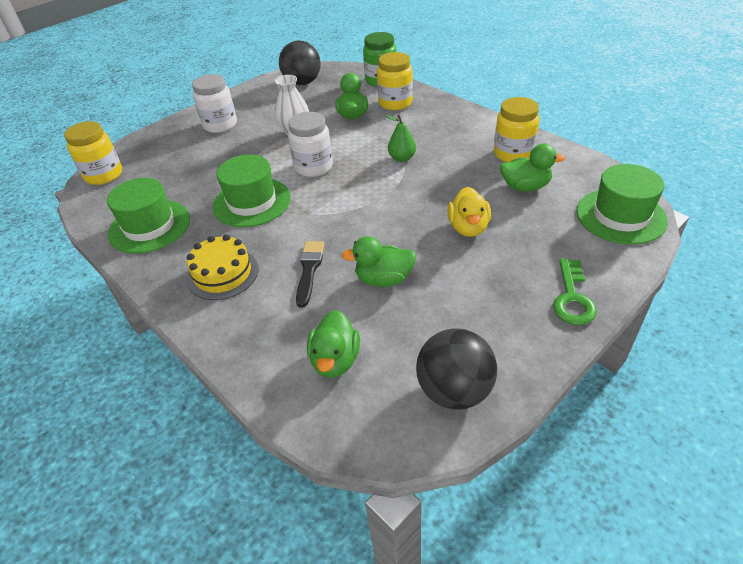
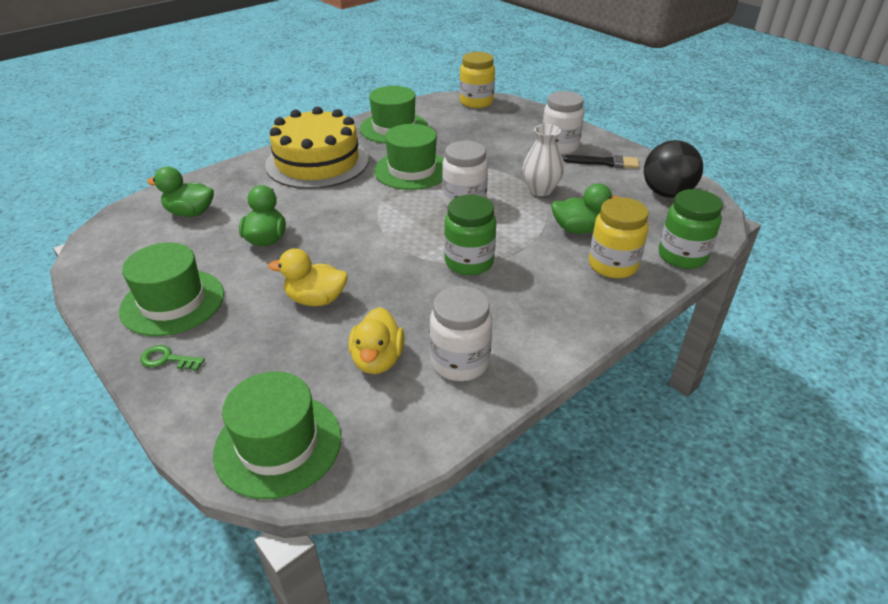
camera: 90 degrees right, 5 degrees down
(223, 273) = (317, 162): yellow cake -> yellow cake, size x1.71
(309, 269) = (300, 201): black brush -> black brush (605, 162)
(402, 158) = (469, 262): green pear -> green jar
(454, 390) = (118, 267): black ball -> none
(499, 320) = (172, 302): none -> green hat
(513, 154) = (460, 362): yellow jar -> white jar
(525, 187) = (377, 360): green duck -> yellow duck
(572, 298) = (167, 359): green key -> green key, size x0.65

